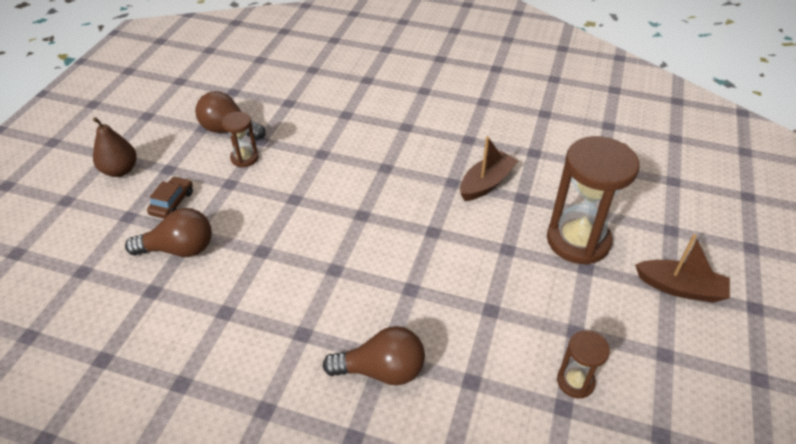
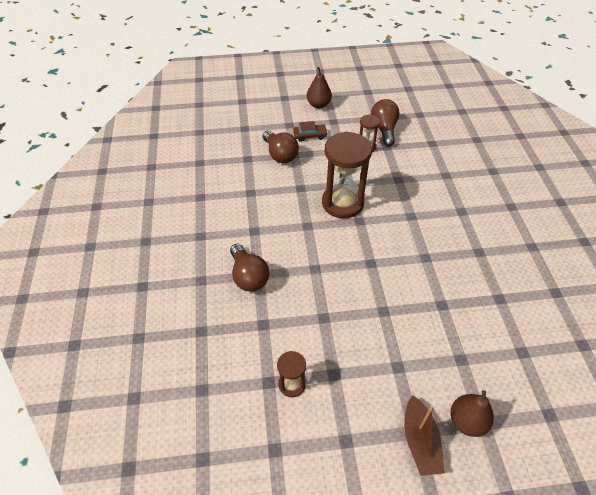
camera: 65 degrees right, 5 degrees up
(486, 183) = (440, 278): brown boat -> none
(578, 240) = (422, 354): brown hourglass -> brown hourglass (342, 203)
(666, 241) = (467, 421): none -> brown pear

